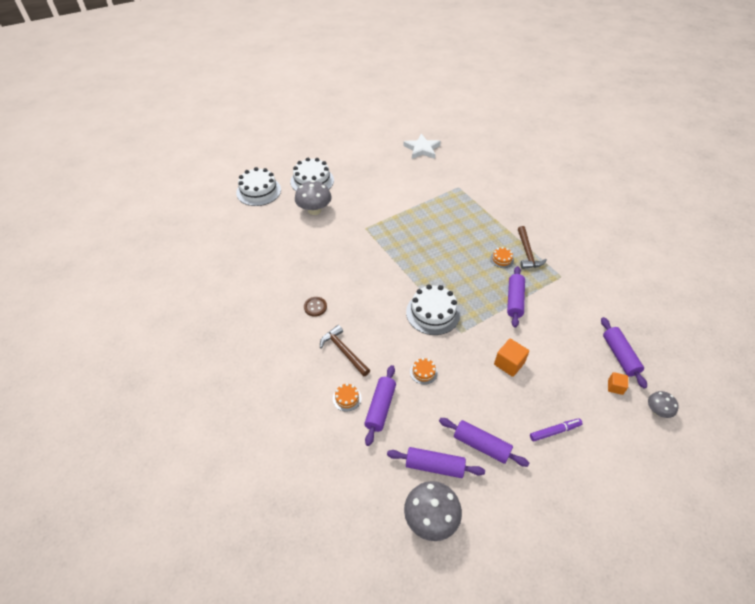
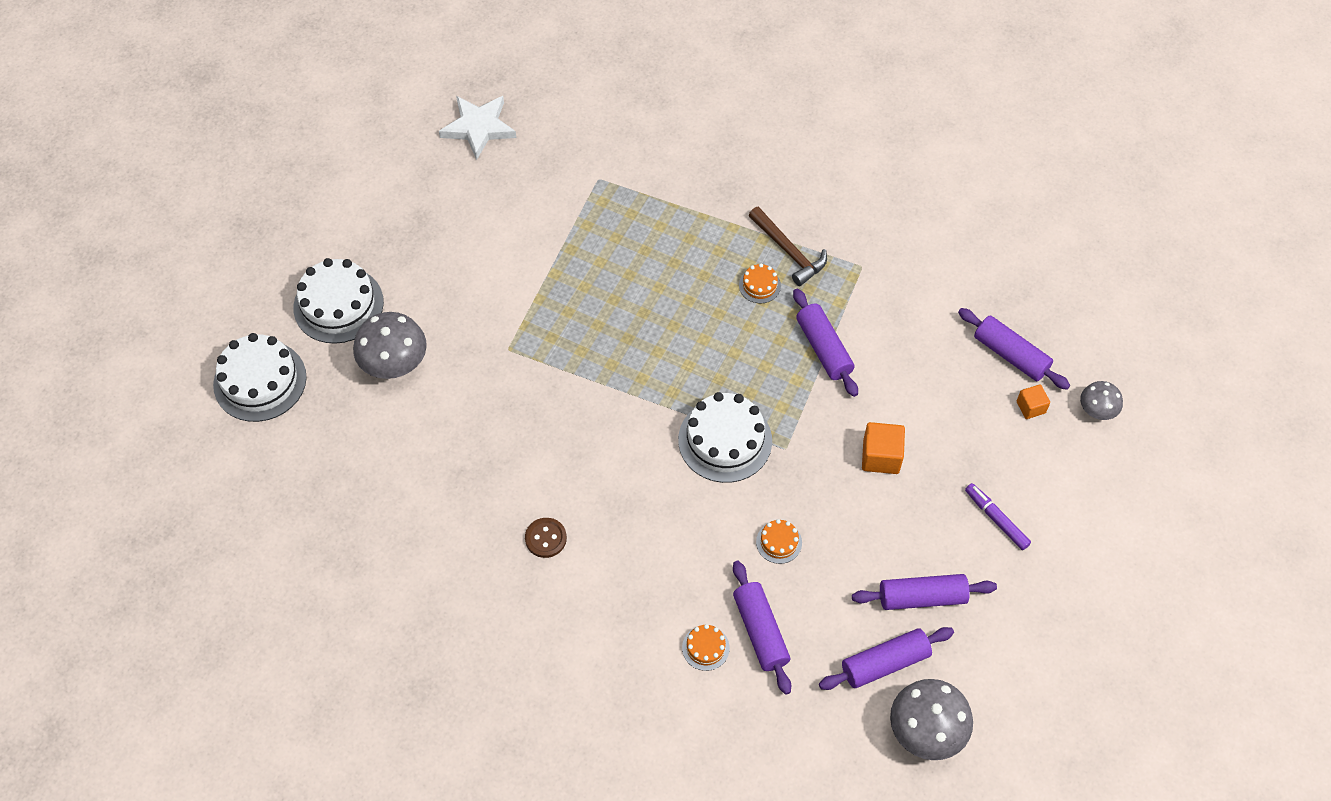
camera: 35 degrees left, 10 degrees up
(343, 351) = (645, 582): brown hammer -> none
(555, 431) = (996, 519): purple marker -> purple marker turned 75 degrees counterclockwise

